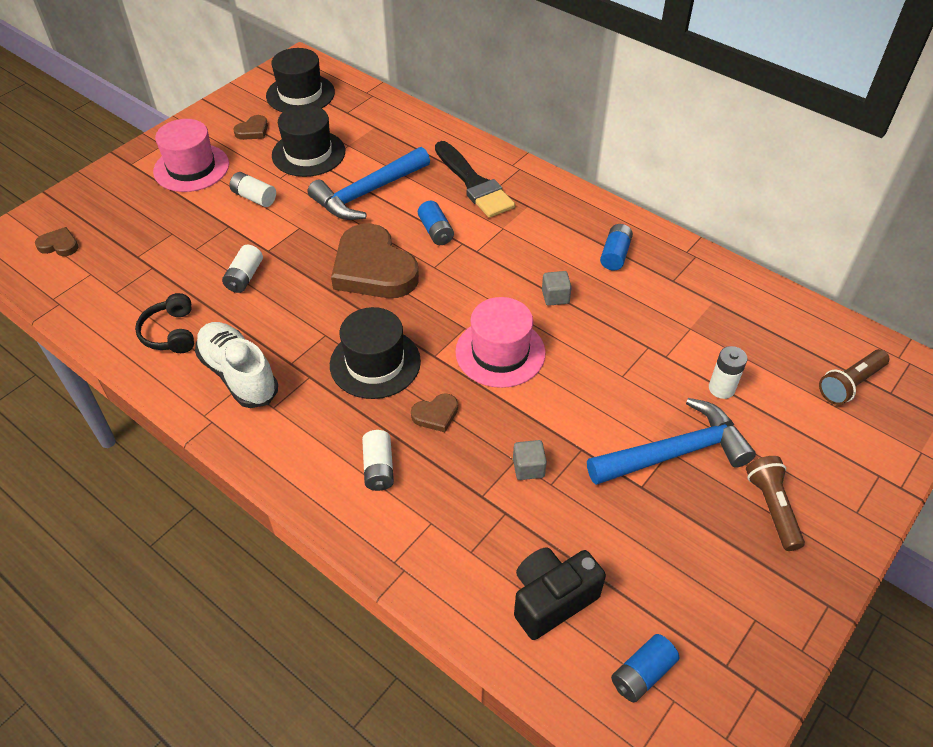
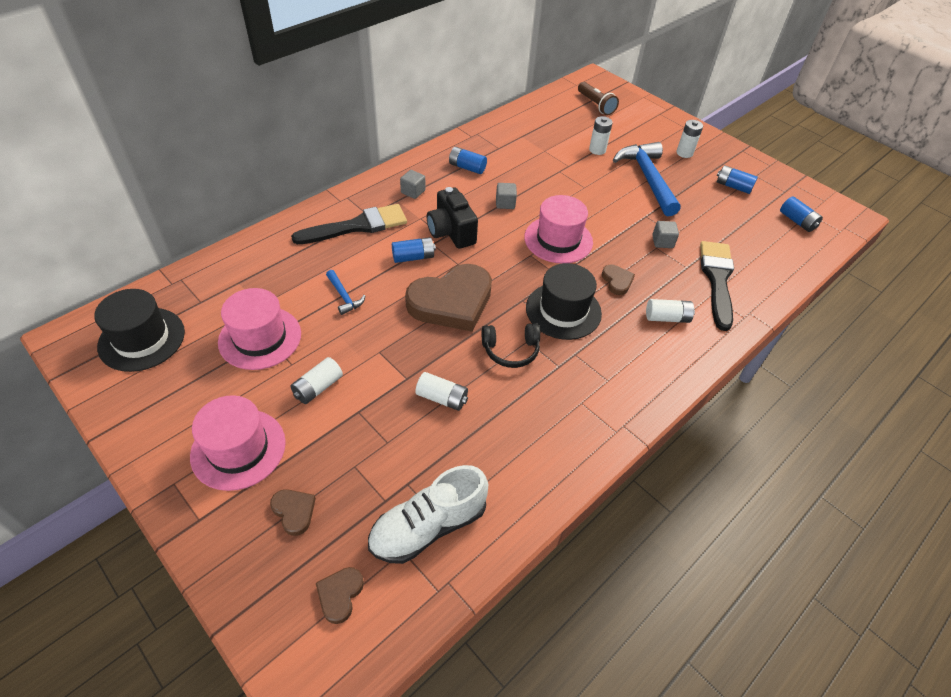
camera: 85 degrees left, 0 degrees up
(170, 333) = (511, 462): black headphones -> black headphones (511, 350)
(239, 374) = (570, 404): white shoe -> white shoe (428, 526)
(253, 131) = (192, 386): brown heart -> brown heart (294, 511)
(308, 153) = (260, 338): black hat -> pink hat
(368, 193) = (344, 296): blue hammer -> blue hammer, size x0.46
(463, 533) = (717, 280): none -> black brush
(548, 215) = (413, 192): none -> grey cube
(551, 600) = (759, 248): black camera -> black camera (451, 232)
(705, 577) = (733, 186): none -> blue battery
(771, 507) = (684, 153): brown flashlight -> white battery

